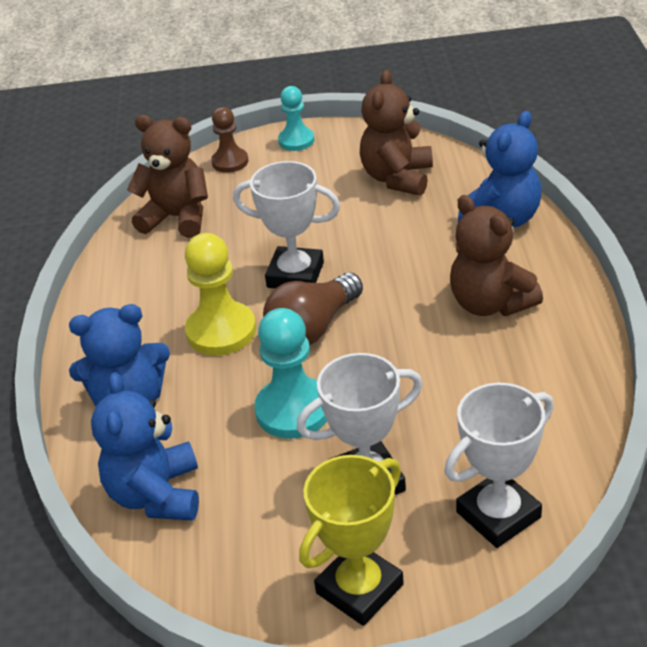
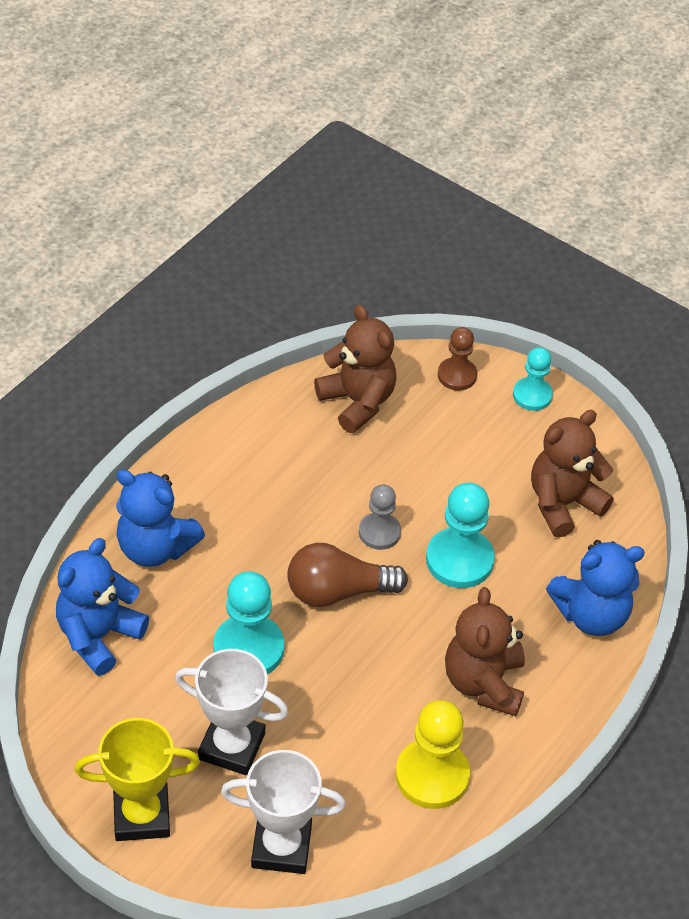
camera: 35 degrees right, 10 degrees up
(221, 331) = (275, 538): yellow pawn -> yellow pawn (432, 775)
(295, 275) = (379, 532): white trophy -> grey pawn
(373, 251) = (459, 560): none -> turquoise pawn

